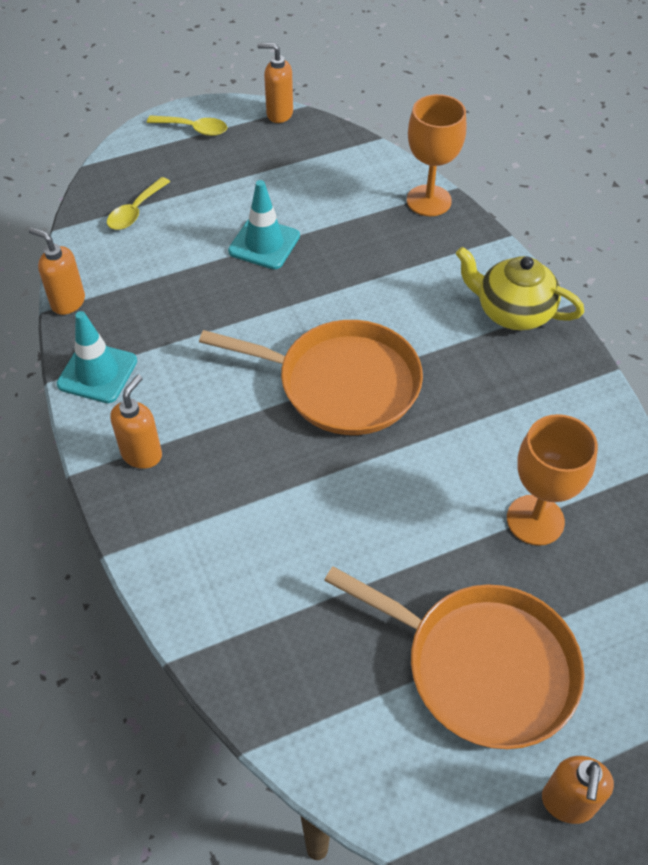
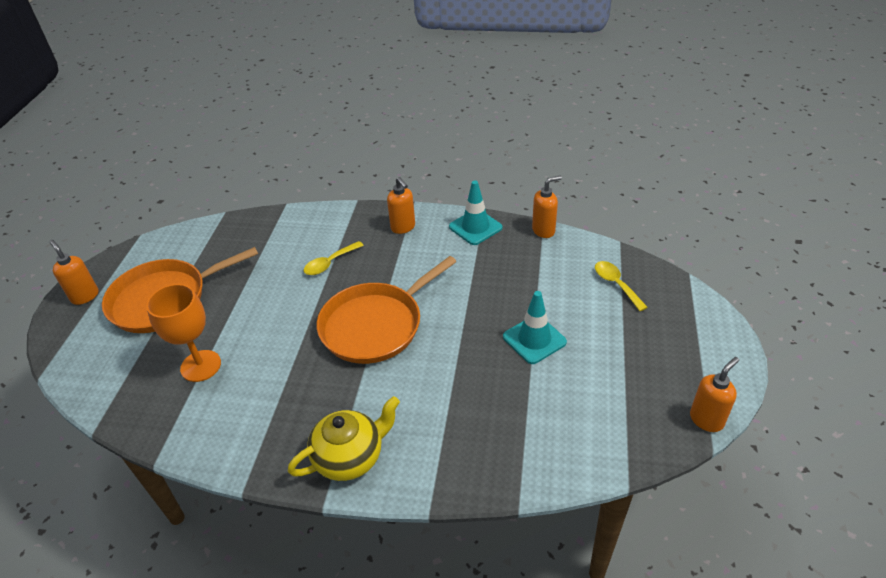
camera: 125 degrees right, 10 degrees down
(193, 129) = (708, 350): yellow spoon -> yellow spoon (330, 263)
(429, 201) = (514, 473): orange goblet -> none

